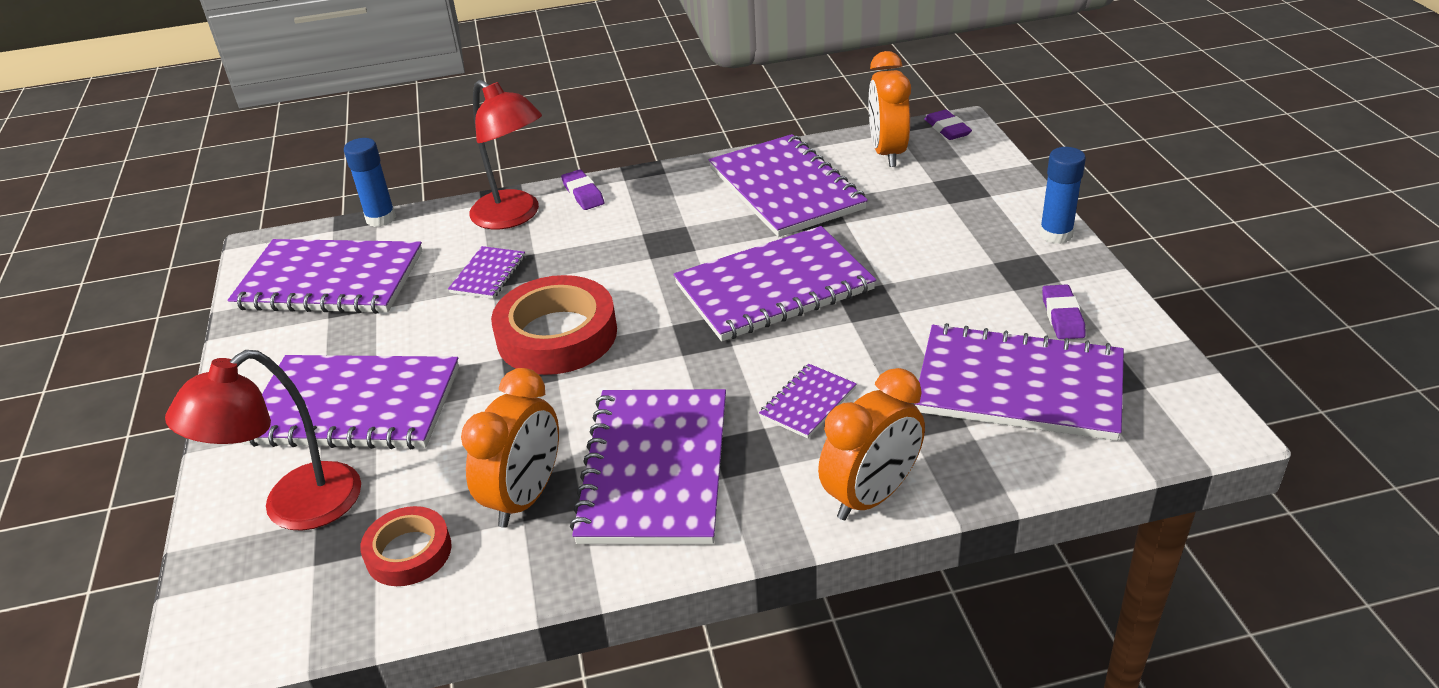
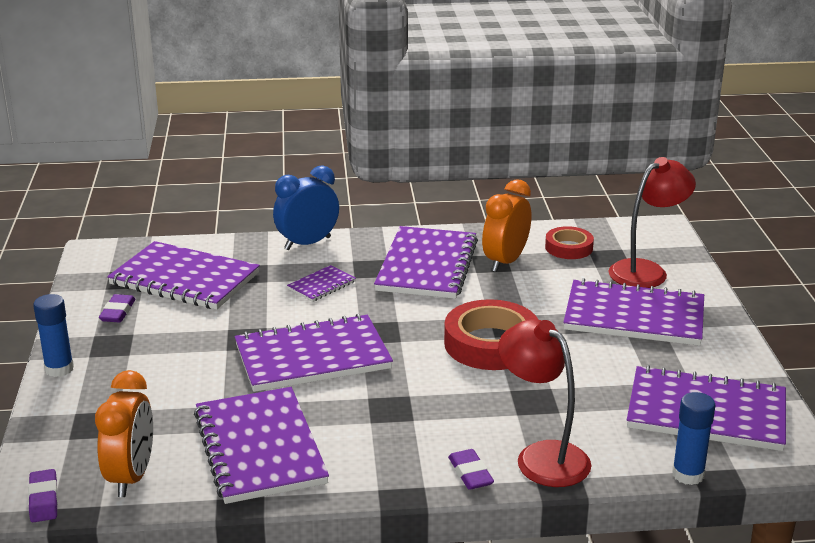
camera: 175 degrees left, 10 degrees down
(488, 274) = (556, 399): purple notebook -> none
(871, 496) = (307, 243): orange clock -> blue clock

